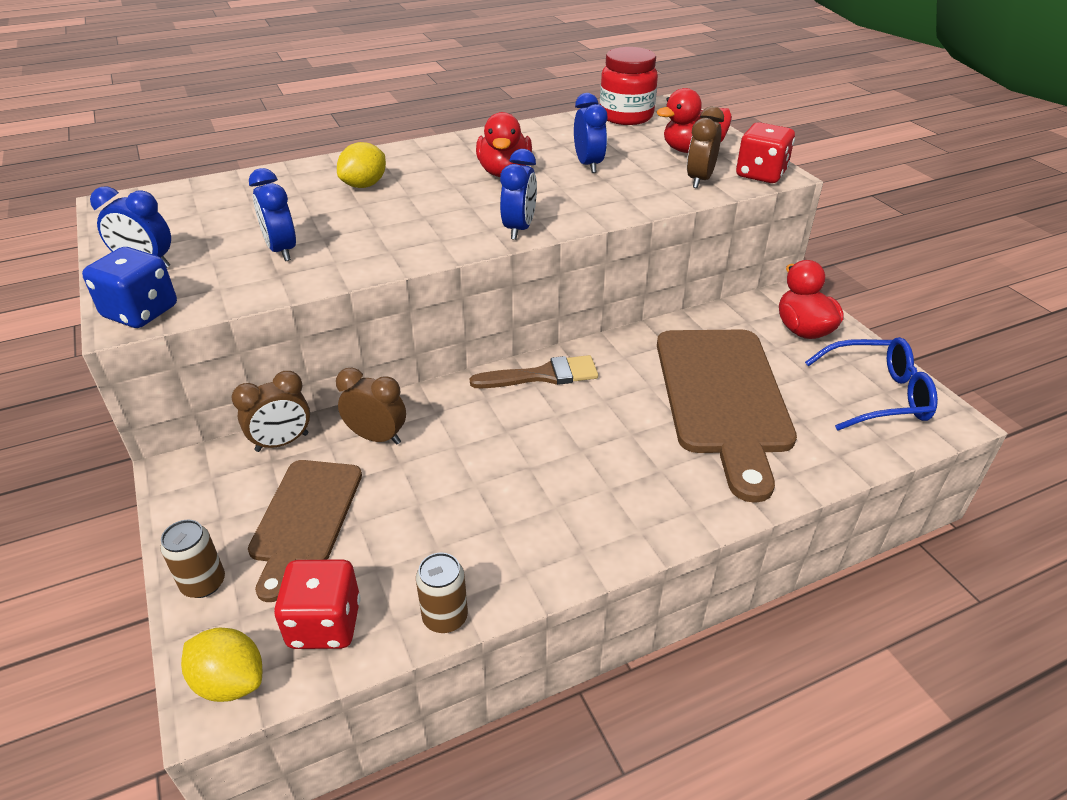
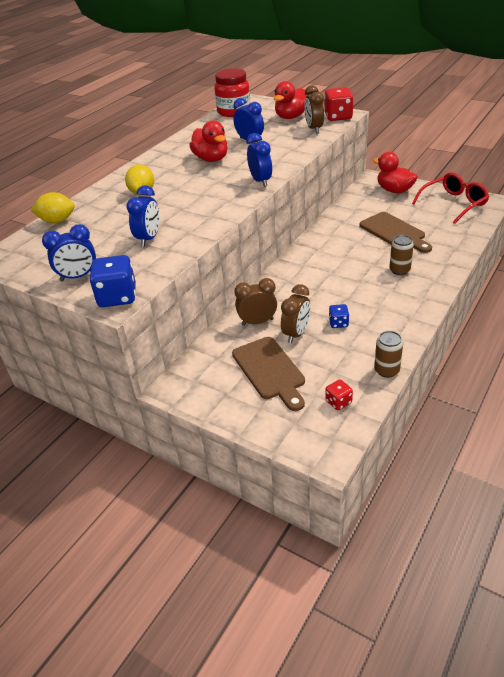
camera: 30 degrees left, 0 degrees up
(203, 583) = (258, 421): brown can -> brown can (399, 270)
(230, 681) = (327, 445): yellow lemon -> yellow lemon (57, 221)
(282, 250) = (149, 239): blue clock -> blue clock turned 105 degrees counterclockwise
(282, 442) = (210, 348): brown clock -> brown clock (296, 334)
(325, 624) = (338, 402): red dice -> red dice, size x0.54
(472, 499) = (338, 323): none -> blue dice
(542, 375) = (303, 259): brown brush -> none
(723, 397) = (394, 232): brown cutting board -> brown cutting board, size x0.61
(877, 395) = (453, 204): blue glasses -> red glasses

